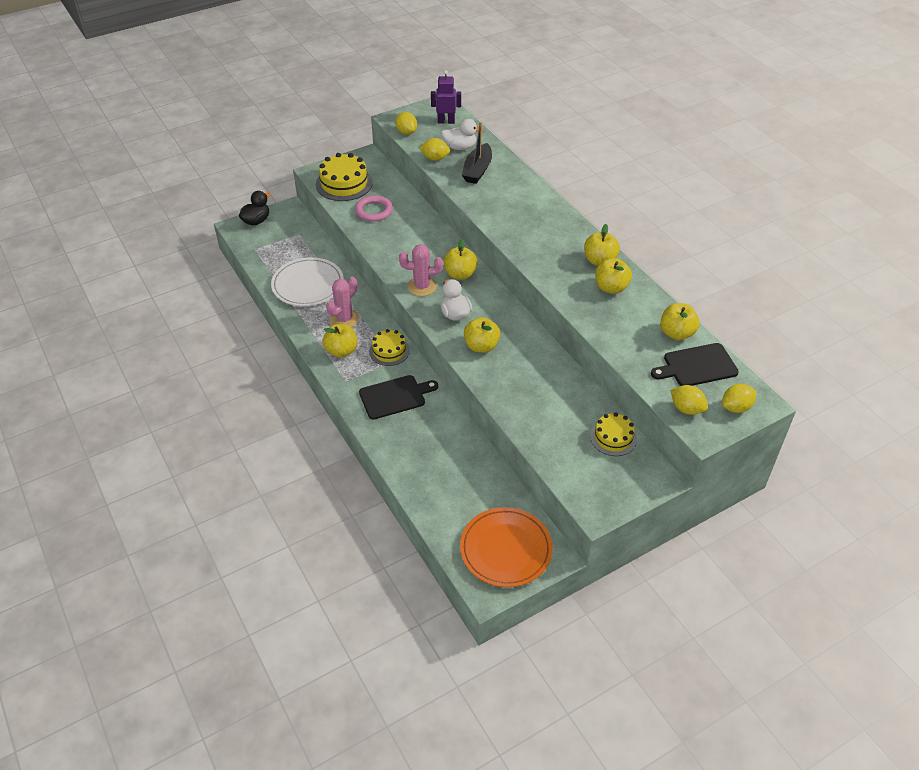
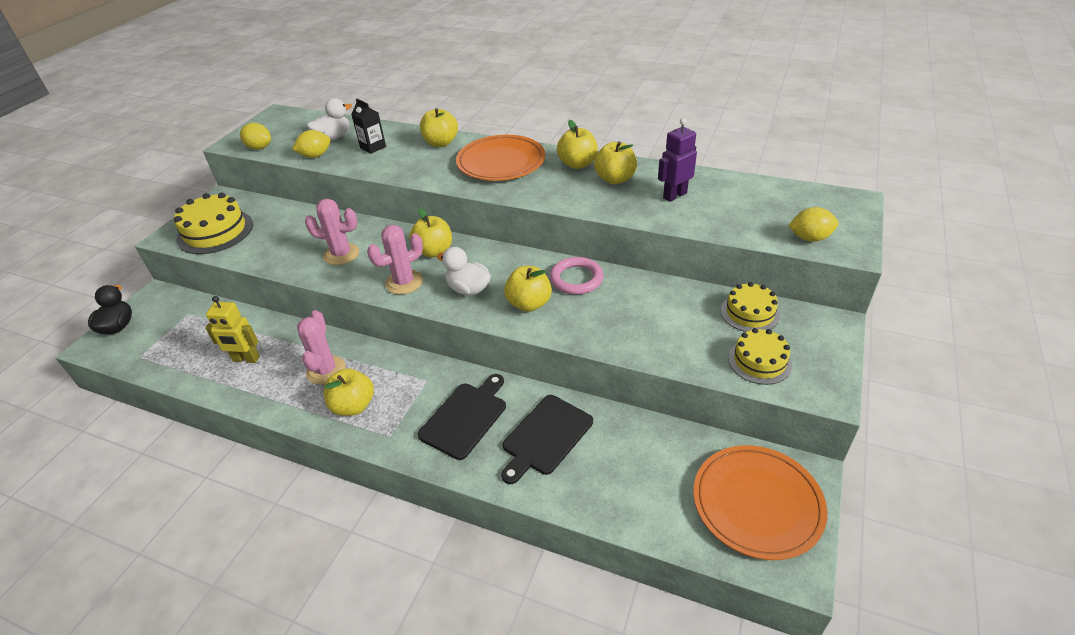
camera: 35 degrees left, 5 degrees down
(308, 285) = (246, 359): white plate -> yellow robot
(374, 211) = (276, 240): pink ring -> pink ring (576, 279)
(389, 351) = (411, 374): yellow cake -> yellow cake (759, 361)
(403, 244) = (341, 254): none -> pink cactus
(446, 121) = (296, 124): purple robot -> purple robot (674, 195)
(477, 170) = (373, 147): black boat -> black carton
(549, 230) = (501, 162): none -> orange plate
(676, 333) = (716, 185): yellow apple -> yellow apple (441, 143)
(697, 366) = (768, 200): black cutting board -> black cutting board (545, 437)
(736, 407) = (842, 214): yellow lemon -> none

